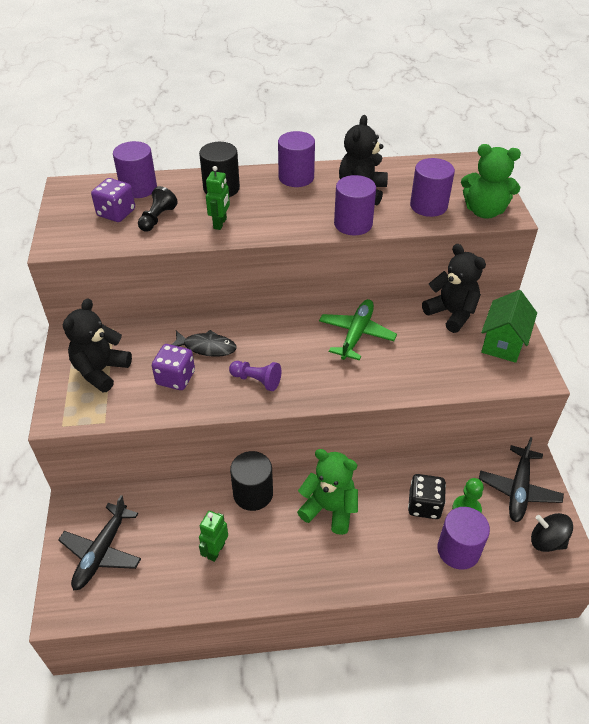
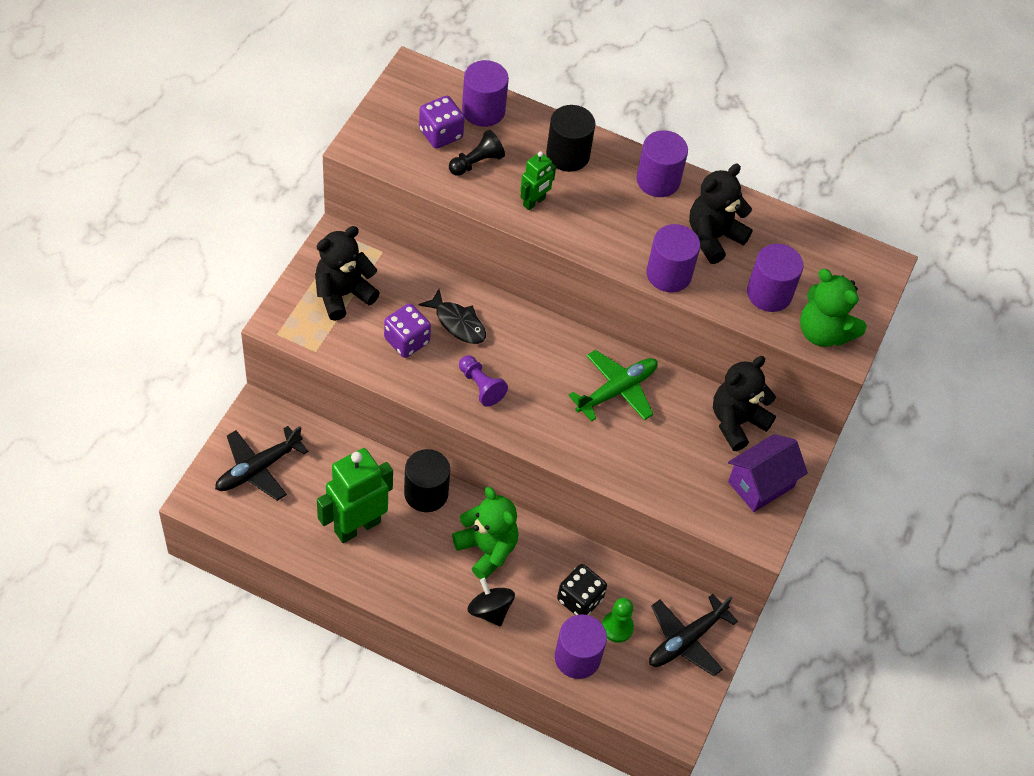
camera: 25 degrees right, 10 degrees up
(216, 551) = (357, 526): green robot -> green robot, size x1.91
(451, 313) = (736, 422): black teddy bear -> black teddy bear turned 120 degrees counterclockwise
(503, 343) = (760, 484): green house -> purple house
(547, 541) = (669, 701): black spinning top -> black spinning top (490, 610)

